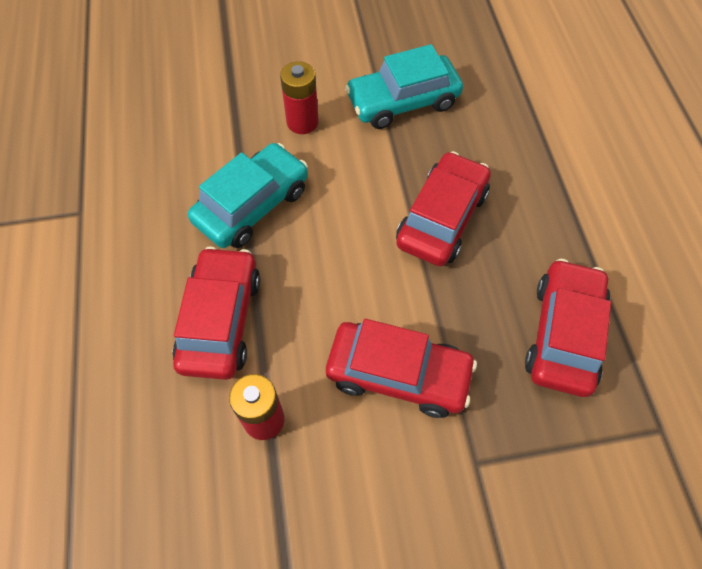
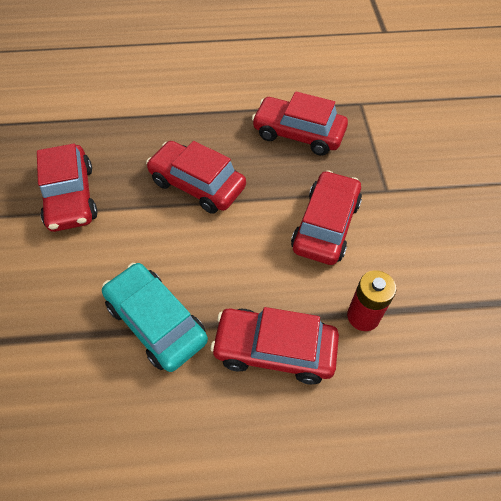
camera: 85 degrees left, 5 degrees down
(302, 122) = (68, 276): red battery -> none
(403, 102) = (71, 197): turquoise car -> red car

